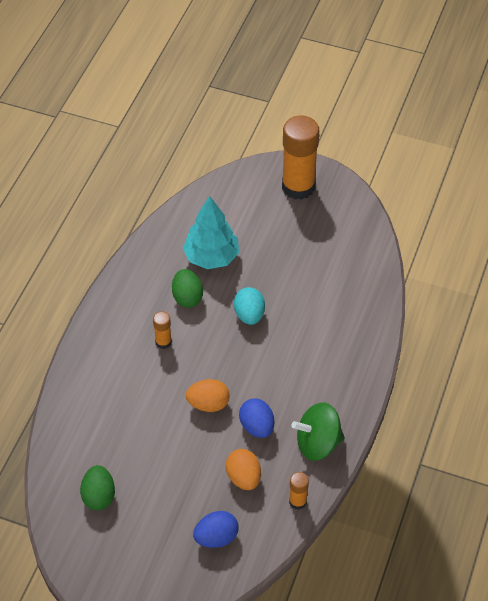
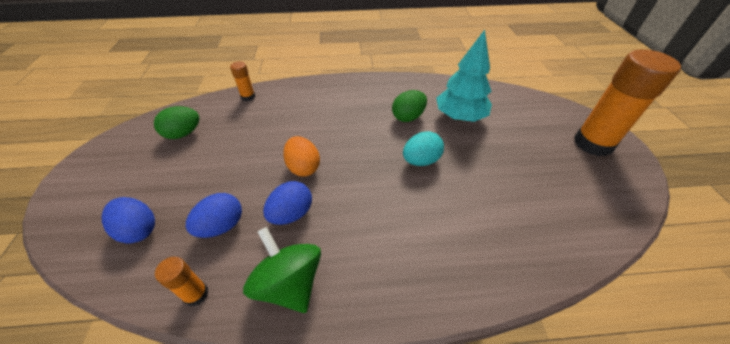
camera: 65 degrees right, 5 degrees down
(163, 342) = (354, 119): orange glue stick -> orange glue stick (248, 97)
(243, 478) = (221, 226): orange egg -> blue egg

